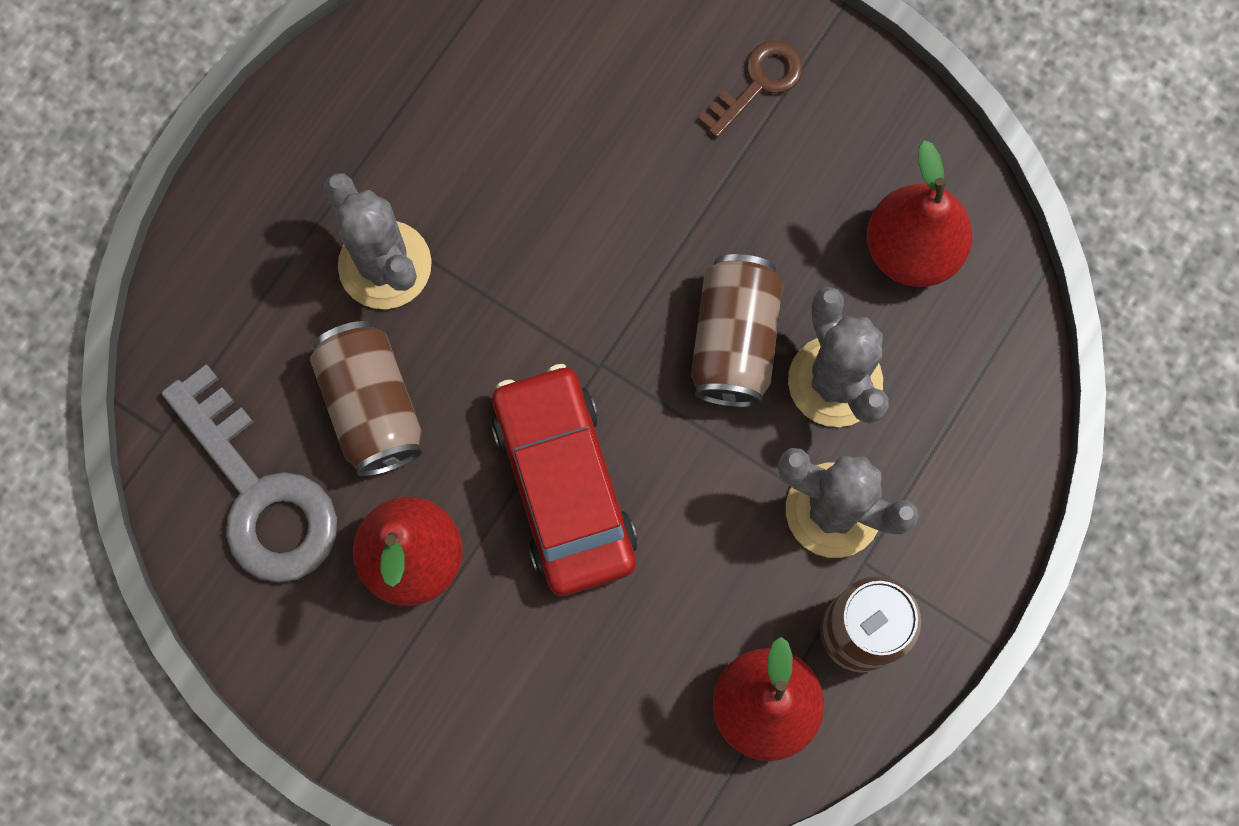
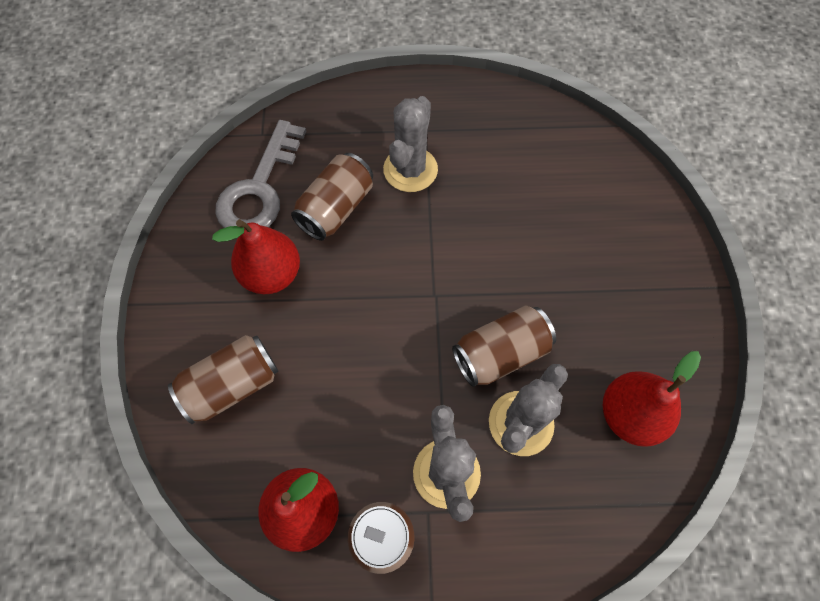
camera: 55 degrees right, 10 degrees down
(540, 703) = (232, 385): none -> brown can
(564, 486) = (358, 320): red car -> none
(758, 83) = (647, 273): brown key -> none

